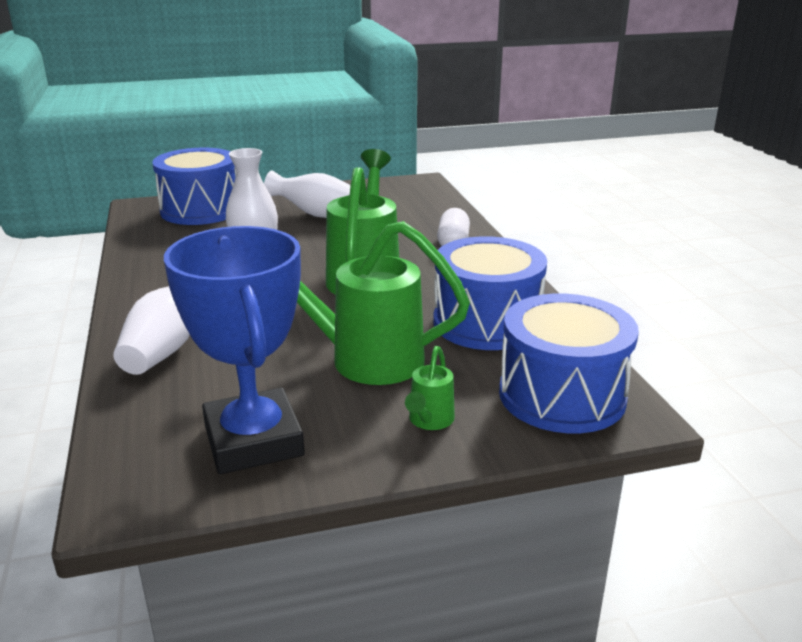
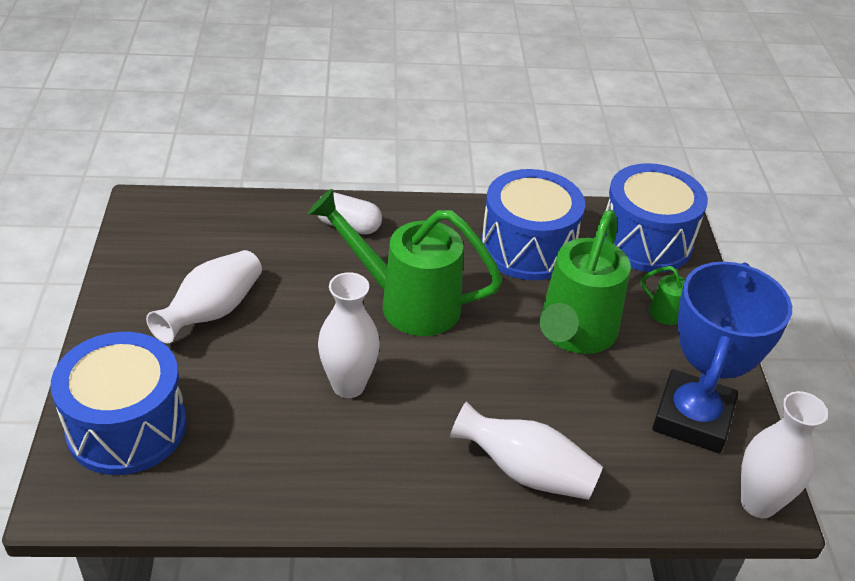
camera: 80 degrees left, 15 degrees up
(121, 494) = (758, 503): none -> white vase
(253, 441) = (692, 418): blue trophy -> blue trophy turned 60 degrees counterclockwise

